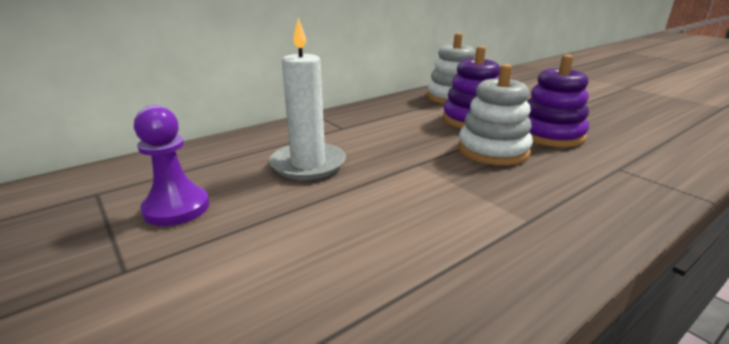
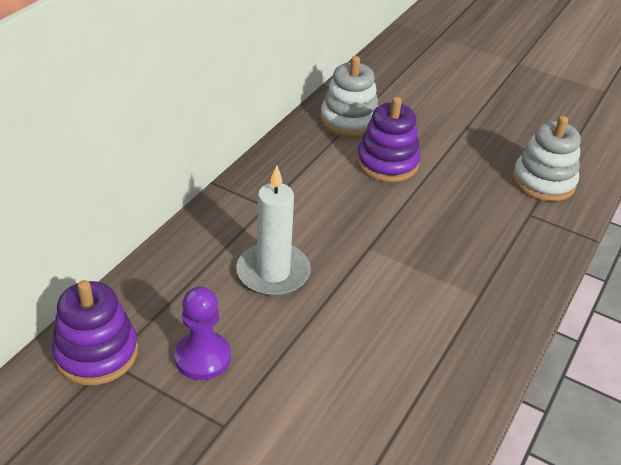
camera: 25 degrees left, 15 degrees up
(493, 150) = (425, 212): white stacking toy -> white stacking toy (543, 181)
(550, 135) = (466, 175): purple stacking toy -> purple stacking toy (96, 353)

